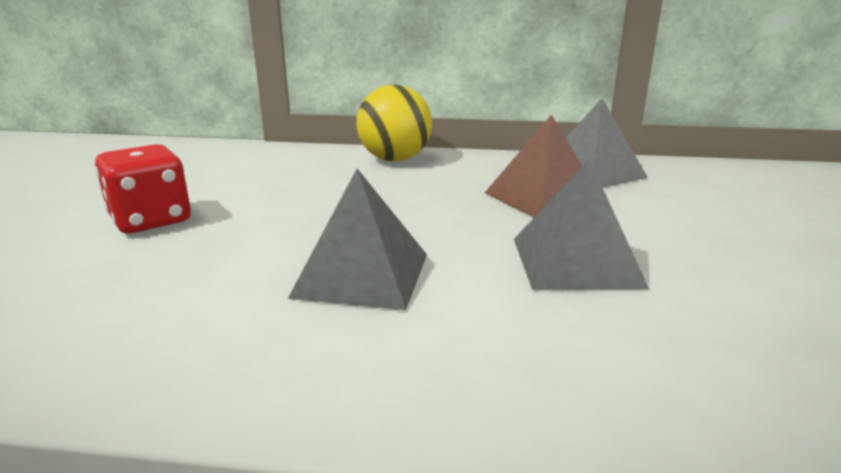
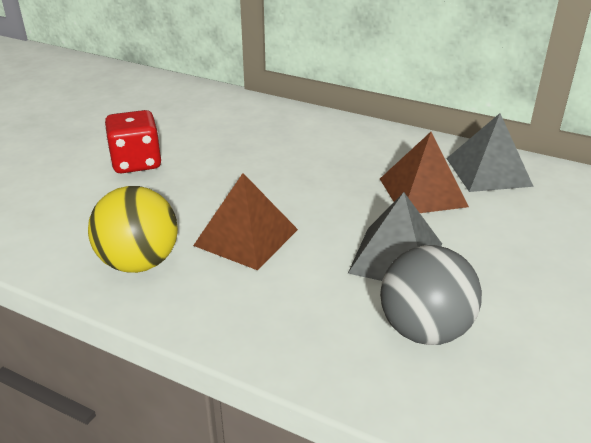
camera: 20 degrees right, 10 degrees up
(362, 275) = (246, 237): grey pyramid -> brown pyramid
(395, 159) = (333, 128): yellow ball -> yellow ball (139, 263)
(692, 334) = (424, 330): none -> grey ball

